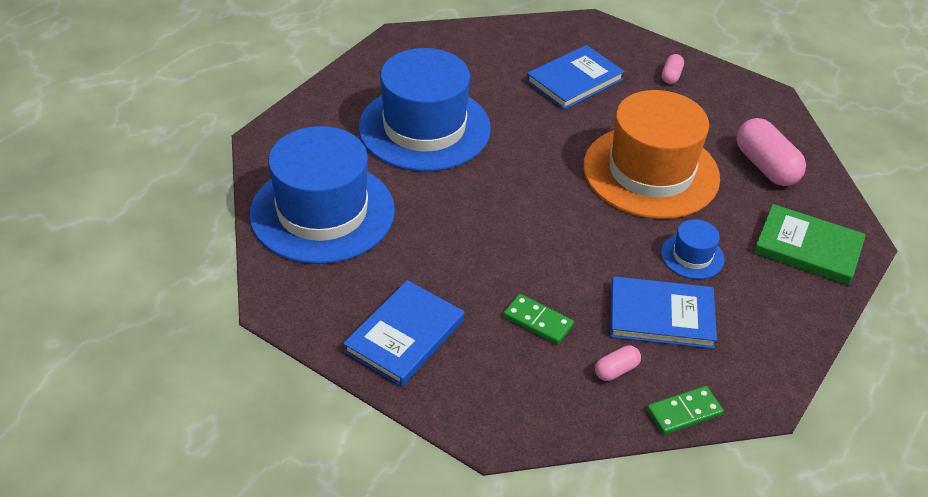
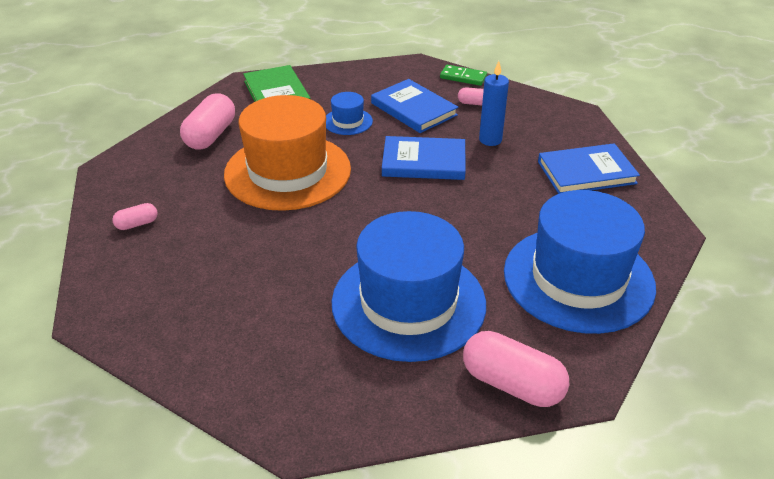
camera: 135 degrees left, 5 degrees down
(309, 118) = (512, 384): none -> pink capsule
(538, 321) = (490, 140): green domino -> blue candle
(574, 80) = (215, 268): blue book -> blue book (424, 162)

